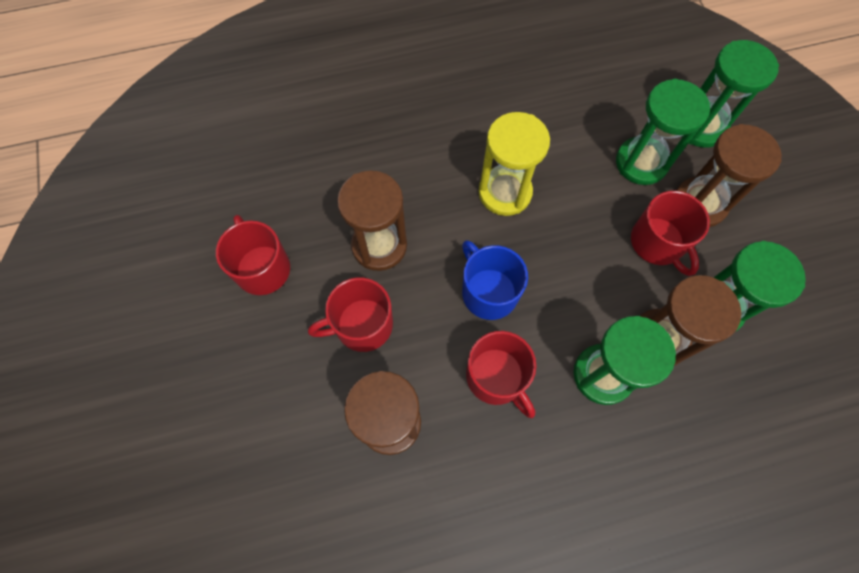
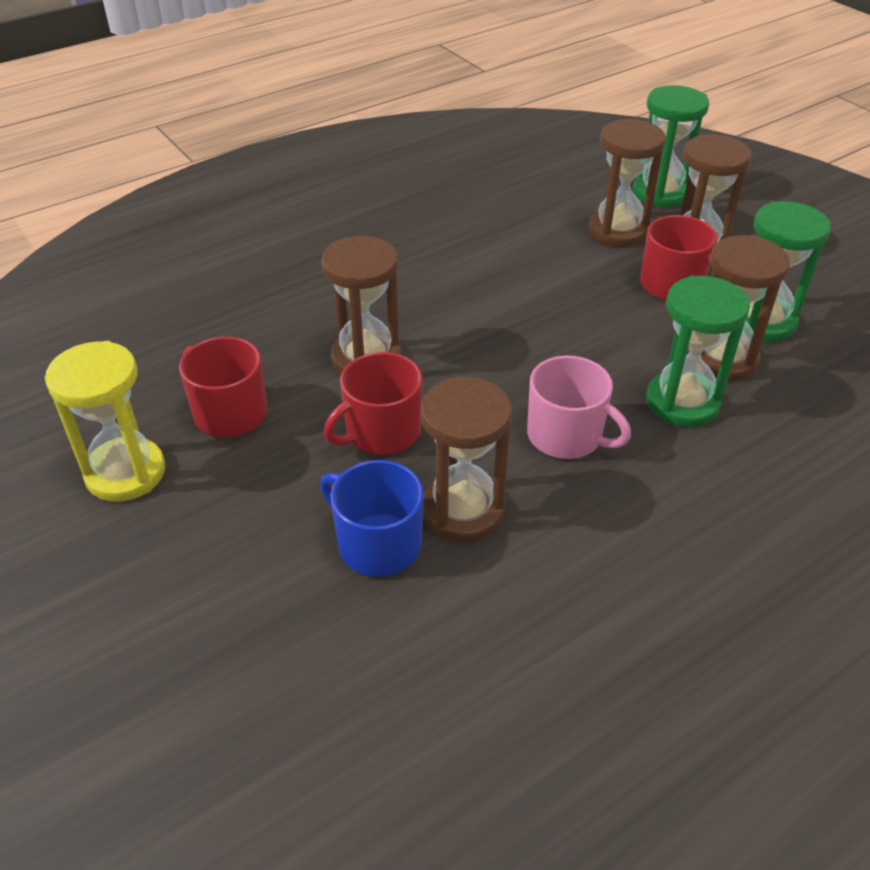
camera: 20 degrees left, 25 degrees down
(488, 292) = (515, 367): blue mug -> blue mug (377, 544)
(496, 377) = (566, 436): red mug -> pink mug
(505, 192) = (487, 284): yellow hourglass -> yellow hourglass (125, 473)
(641, 163) = (618, 231): green hourglass -> brown hourglass

